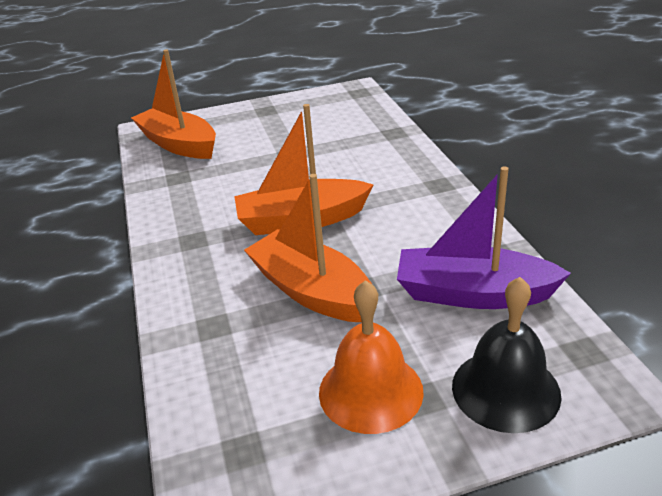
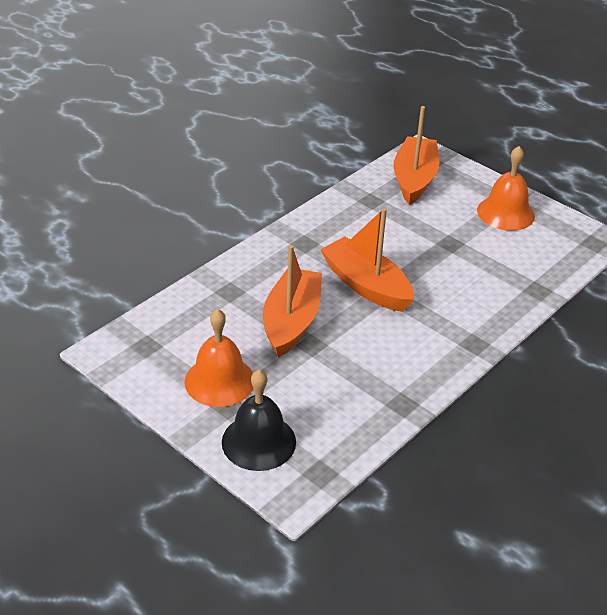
camera: 55 degrees right, 5 degrees up
(280, 116) = (505, 213): none -> orange bell
(473, 293) = (344, 402): purple boat -> none

